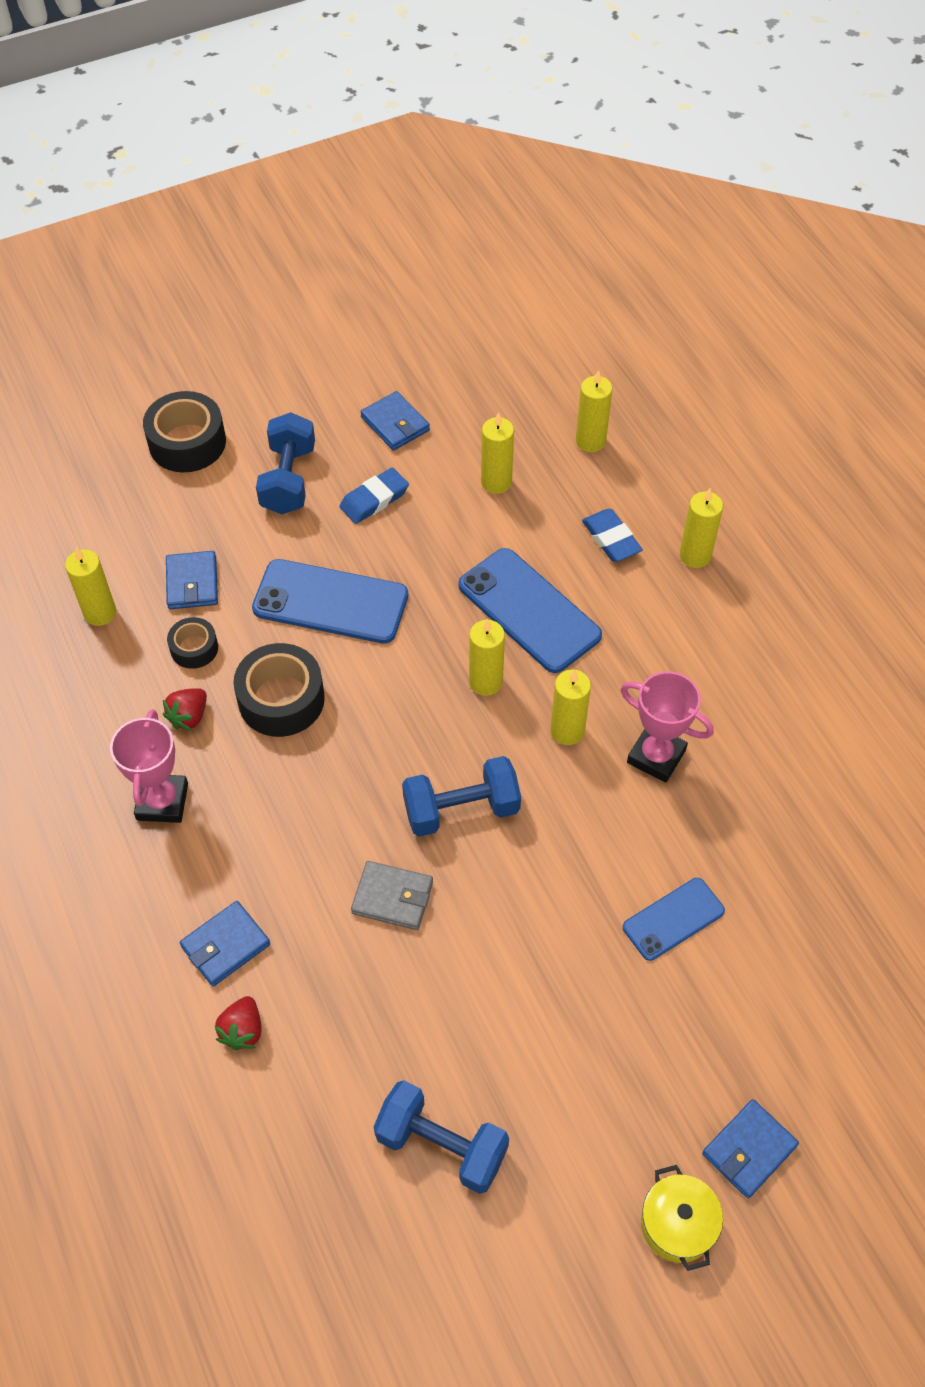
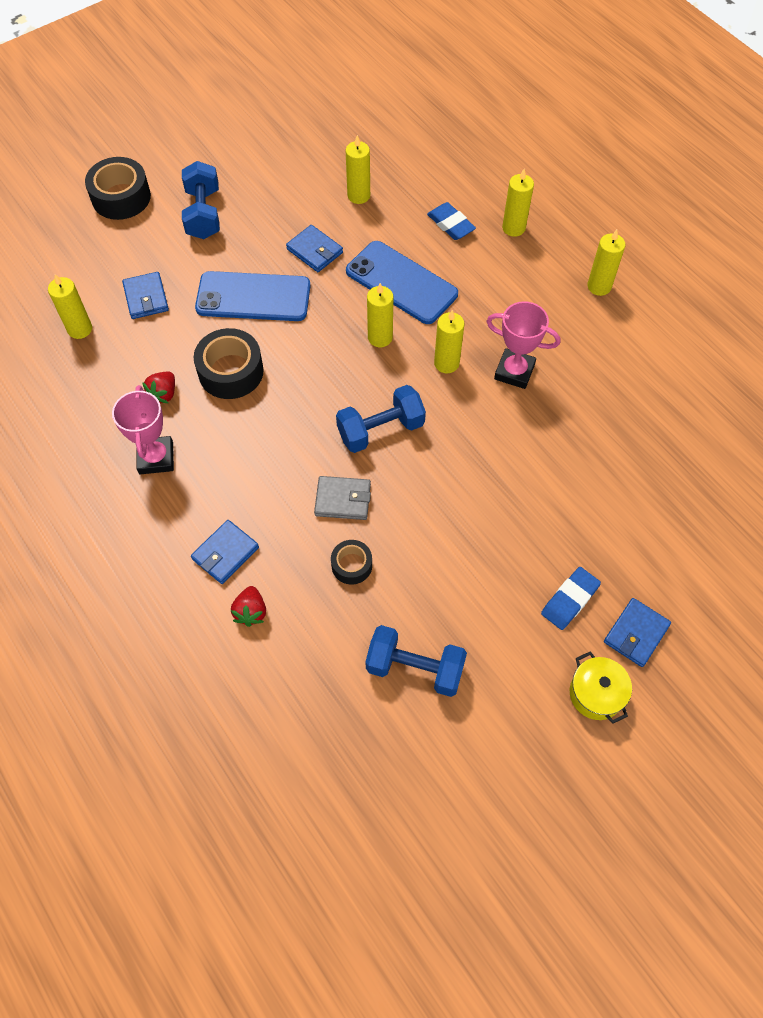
camera: 10 degrees left, 5 degrees up
(194, 648) = (157, 344): black tape -> black tape (351, 565)
(374, 499) = (271, 219): blue eraser -> blue eraser (570, 600)
(395, 424) = (275, 164): blue wallet -> blue wallet (314, 251)
(590, 441) = (421, 158): yellow candle -> yellow candle (599, 286)
(673, 919) = (549, 483): blue phone -> none

